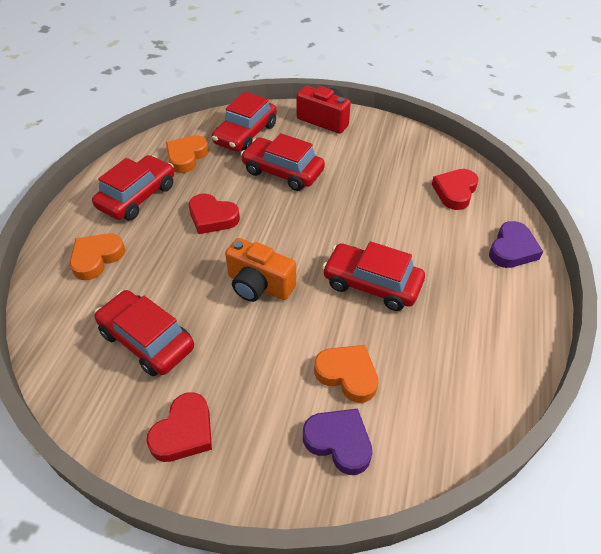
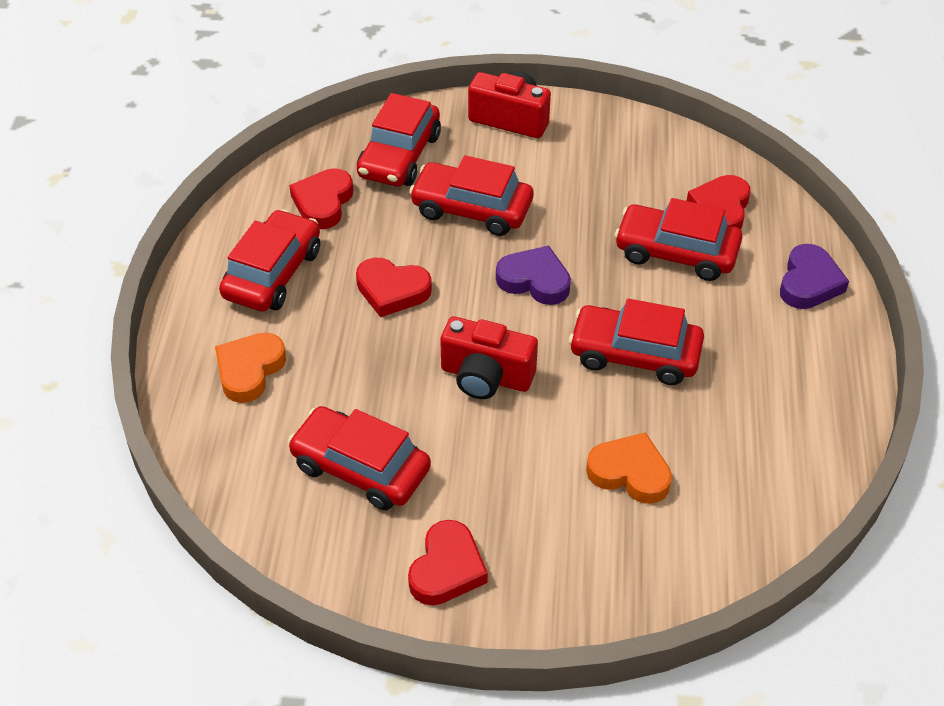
camera: 10 degrees left, 0 degrees up
(186, 157) = (323, 203): orange heart -> red heart
(259, 285) = (486, 377): orange camera -> red camera
(339, 442) = (638, 551): purple heart -> purple heart (534, 280)
(417, 216) = (676, 252): none -> red car

